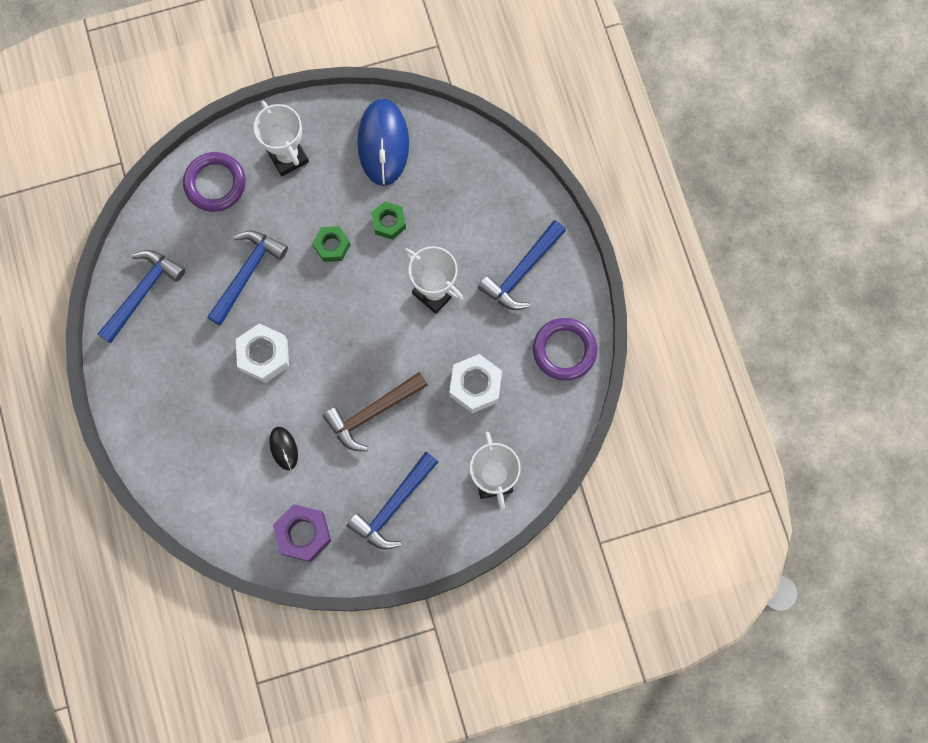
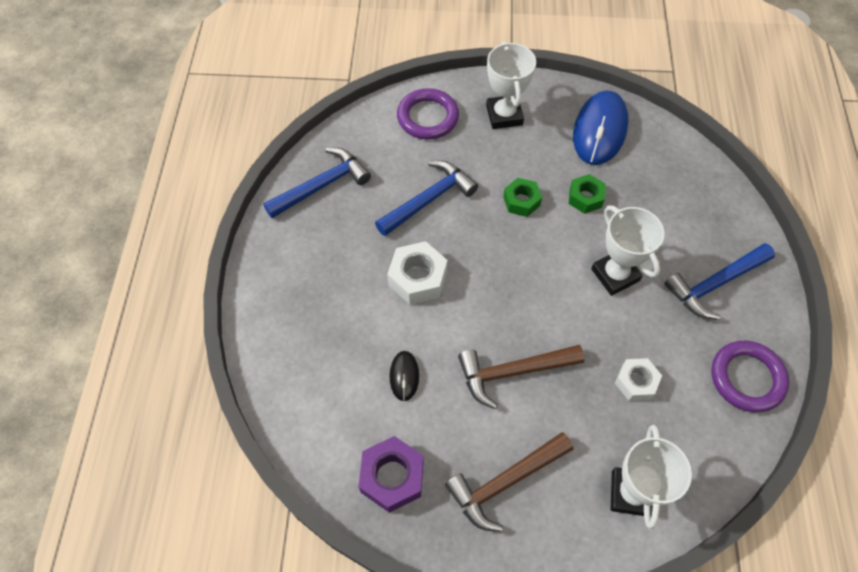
camera: 20 degrees right, 15 degrees down
(393, 506) = (505, 482): blue hammer -> brown hammer
(475, 386) = (636, 382): white nut -> white nut, size x0.66

